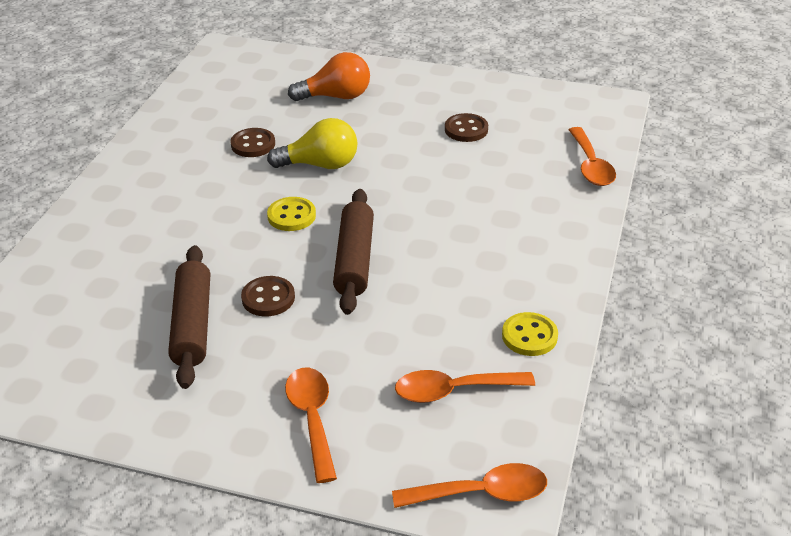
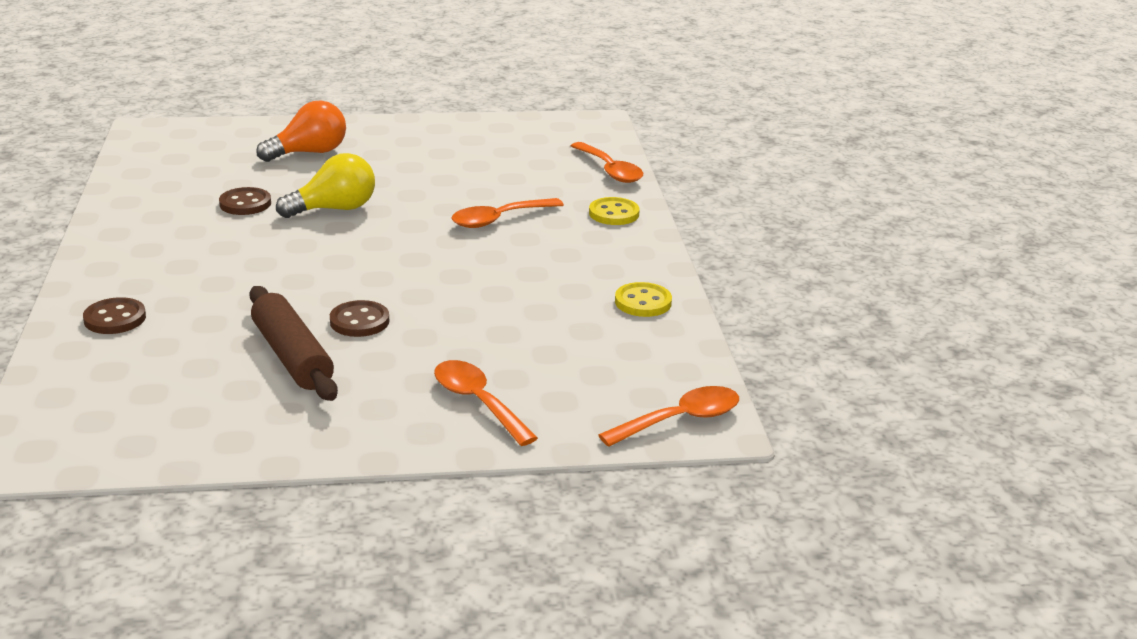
camera: 25 degrees left, 10 degrees down
(291, 216) = (334, 254): yellow button -> yellow button (614, 214)
(354, 260) = (429, 277): brown rolling pin -> none
(454, 390) = (601, 354): orange spoon -> orange spoon (499, 219)
(466, 129) = (467, 160): brown button -> brown button (115, 318)

